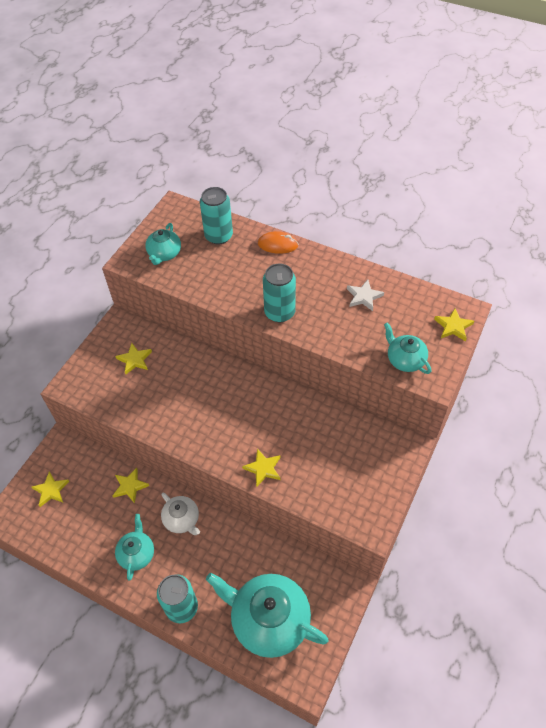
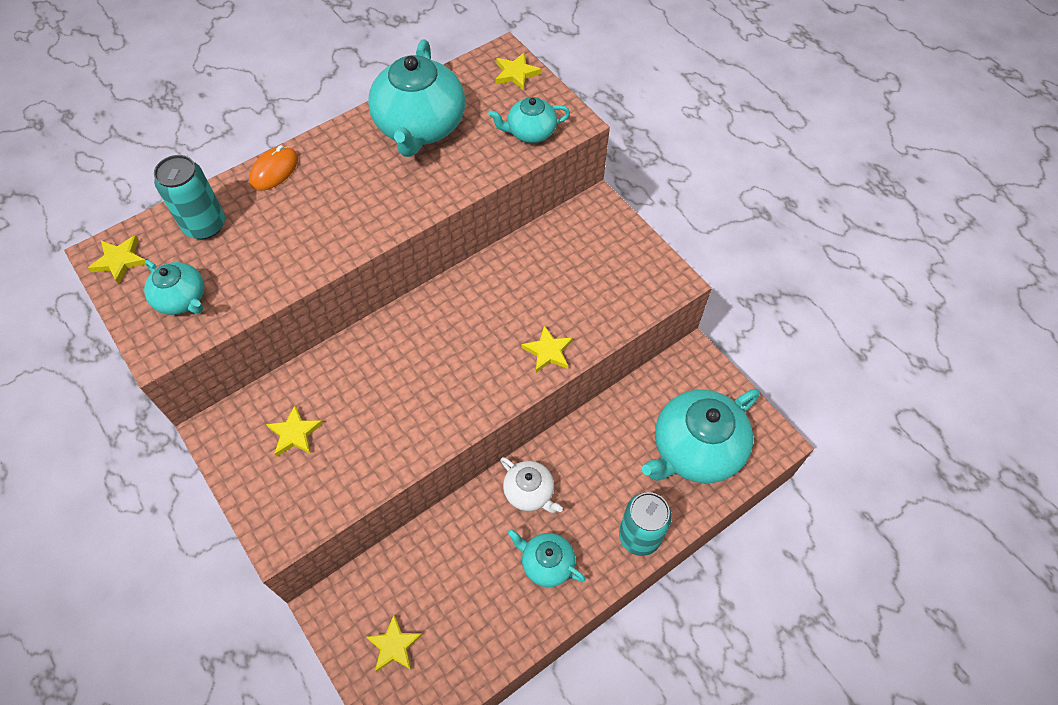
camera: 65 degrees left, 5 degrees up
(130, 486) = (448, 537): yellow star -> yellow star (120, 260)
(182, 519) = (529, 492): white teapot -> white teapot turned 60 degrees clockwise
(279, 312) = (382, 214): turquoise can -> none
(364, 296) = (420, 127): white star -> turquoise teapot

